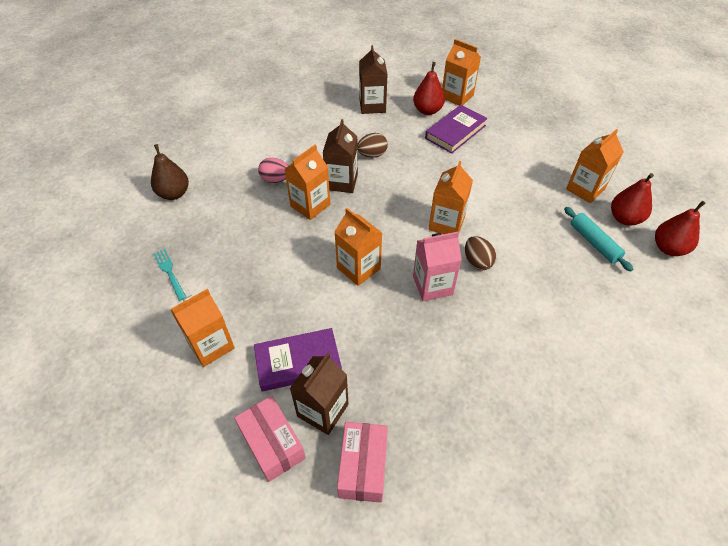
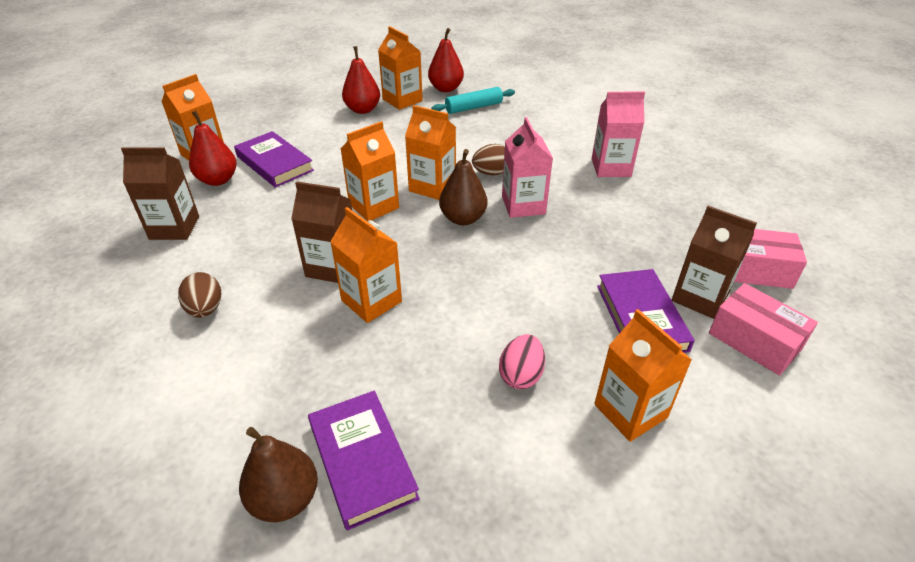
camera: 85 degrees left, 10 degrees down
(169, 272) = (490, 484): turquoise fork -> none
(191, 218) = (362, 460): none -> purple book
(272, 443) = (754, 341): pink box -> pink box turned 75 degrees clockwise
(275, 179) = (300, 341): pink egg -> pink egg (521, 375)
(358, 268) = (495, 259): orange carton -> orange carton (374, 206)
(372, 154) = (286, 235): brown egg -> brown egg (205, 309)
(406, 246) = (463, 218): none -> brown pear
(513, 359) = (611, 167): none -> pink carton
(668, 248) = (484, 77): red pear -> red pear (363, 109)

